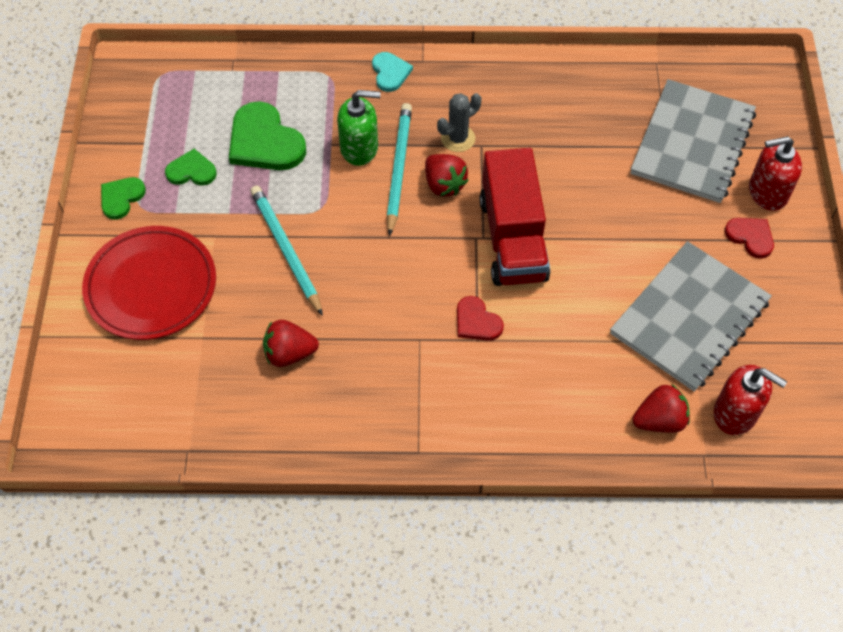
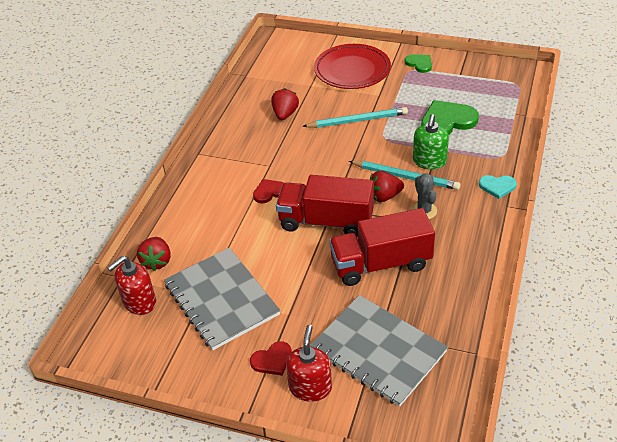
camera: 110 degrees right, 15 degrees down
(191, 171) = (431, 90): green heart -> none
(564, 165) = (381, 264): none -> red truck

